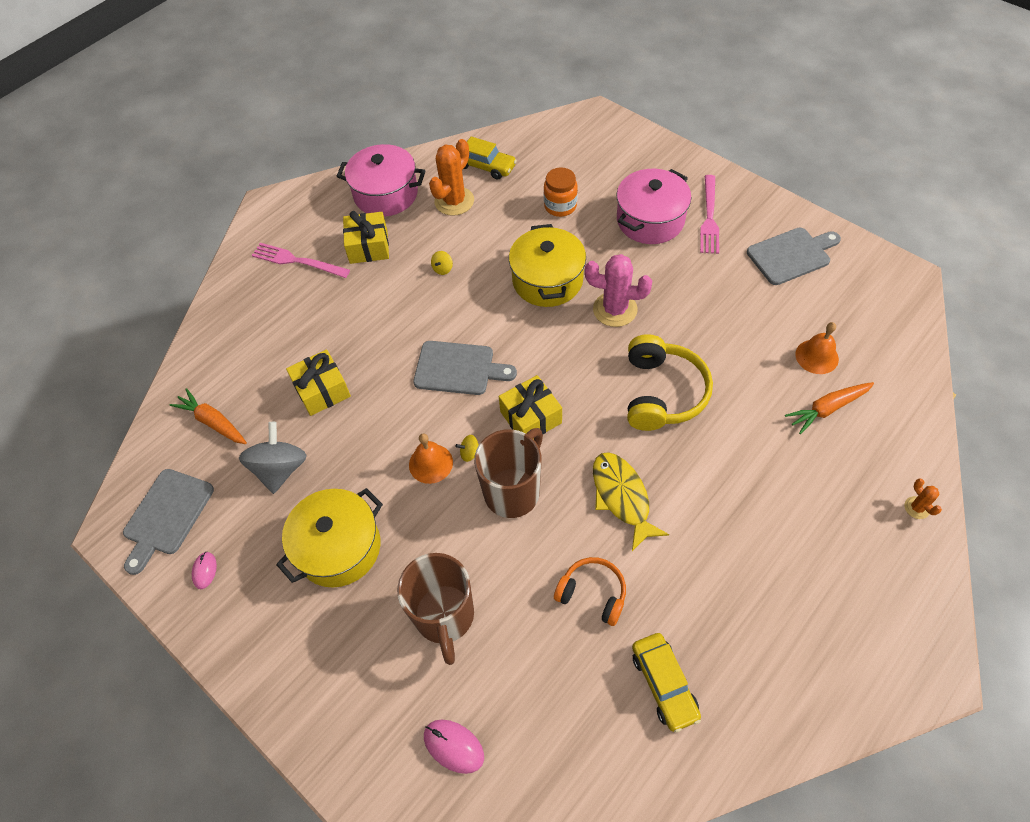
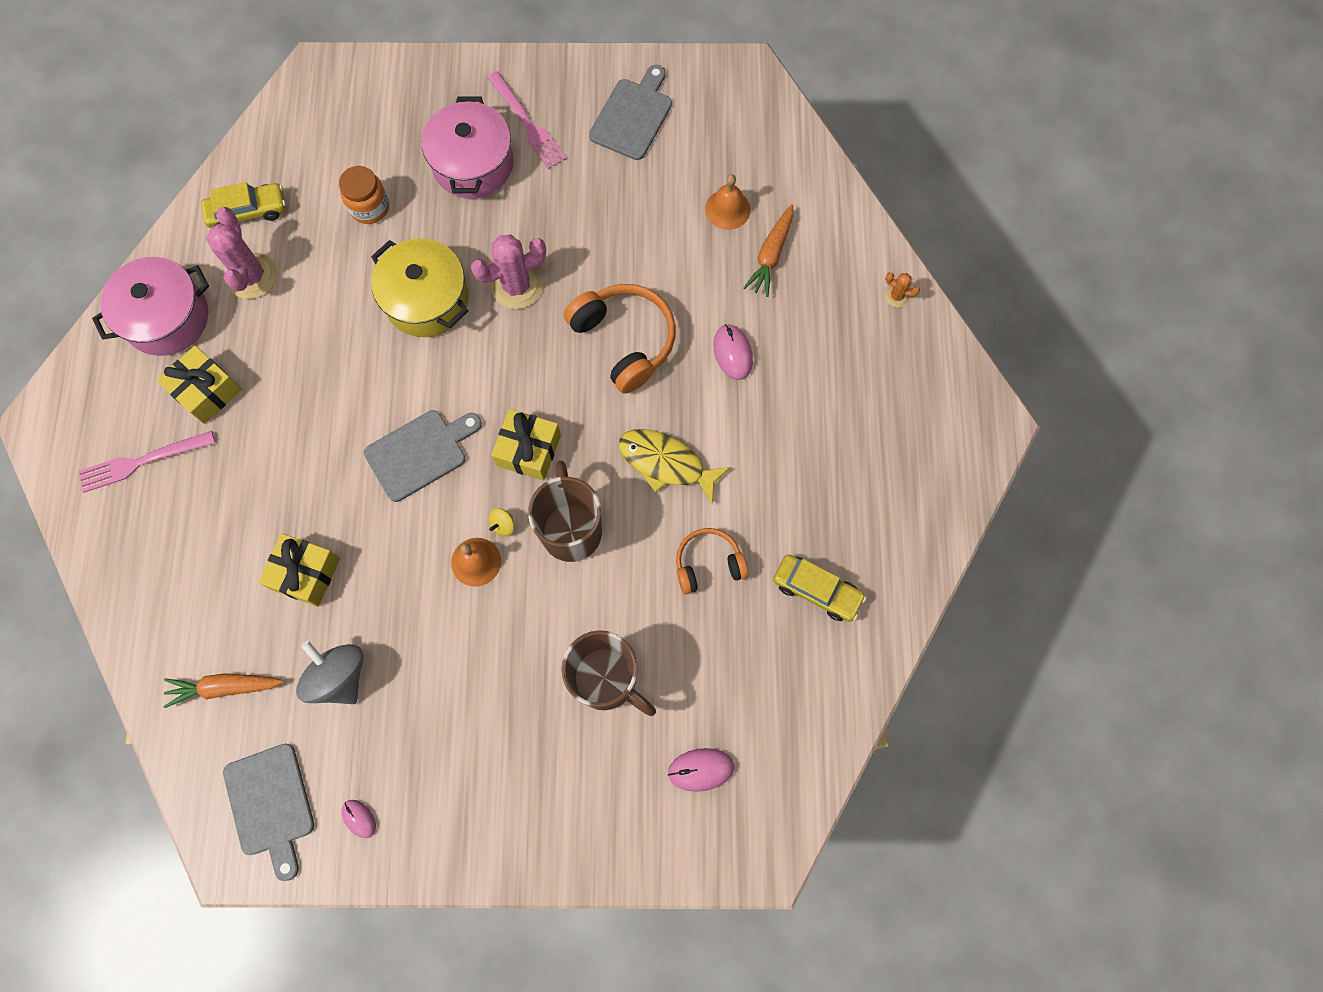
camera: 45 degrees left, 15 degrees up
(339, 547) = (462, 699): yellow pot -> none
(443, 269) = (309, 361): yellow spinning top -> none
(454, 201) = (252, 276): orange cactus -> pink cactus
(662, 393) = (624, 340): yellow headphones -> orange headphones
(739, 456) = (733, 353): none -> pink mouse

